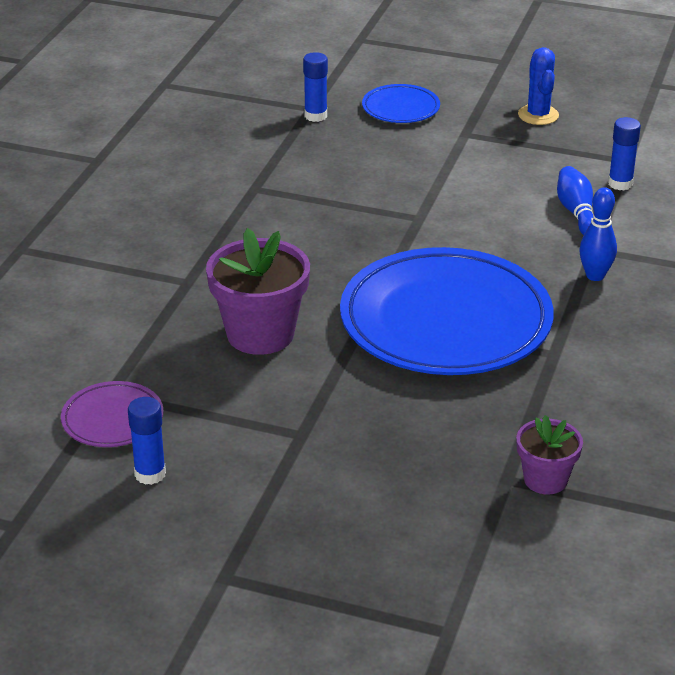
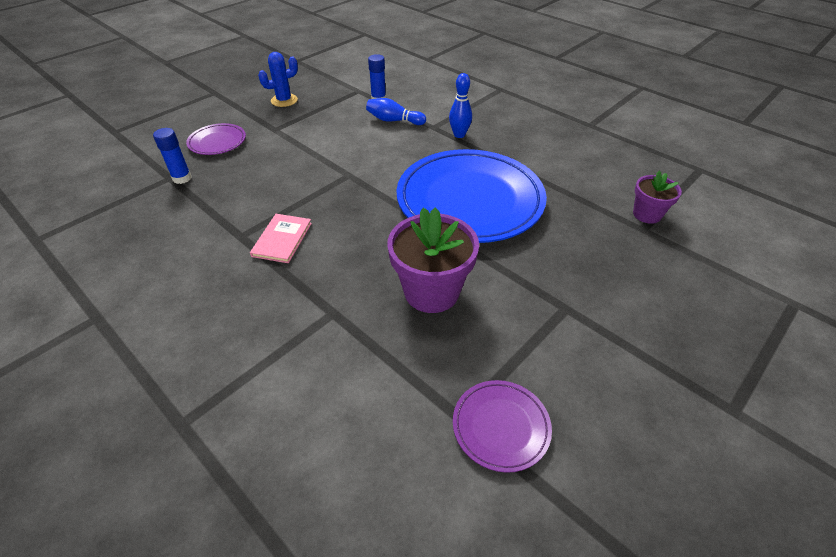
camera: 65 degrees left, 10 degrees up
(150, 474) = (589, 421): blue glue stick -> none
(268, 214) = (282, 239): none -> pink book
(400, 108) = (217, 142): blue plate -> purple plate
(538, 115) = (284, 100): blue cactus -> blue cactus turned 45 degrees counterclockwise

